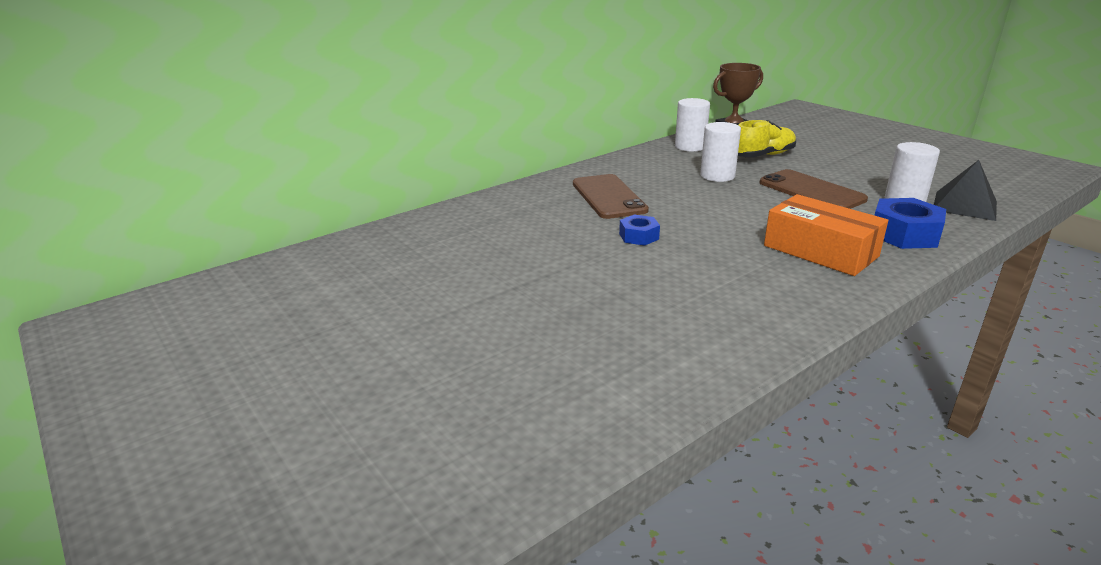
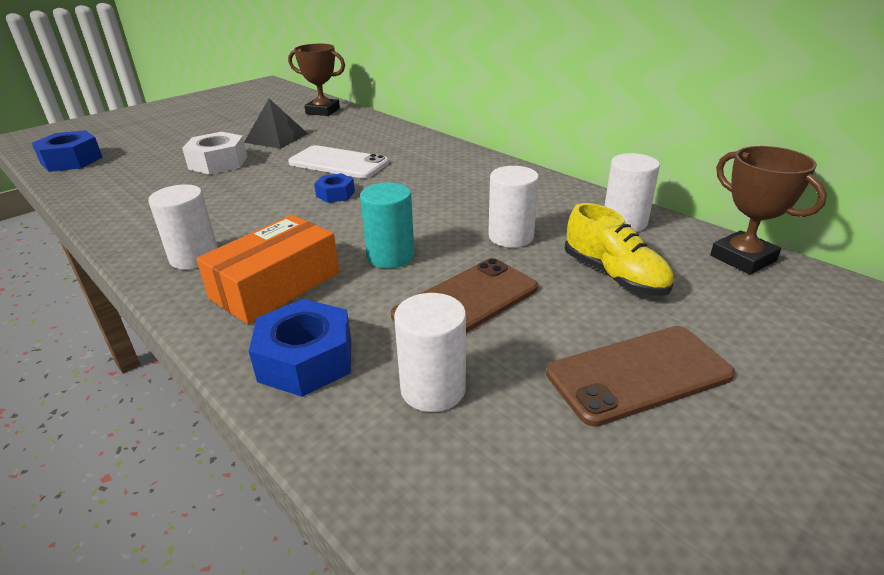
camera: 85 degrees right, 5 degrees up
(338, 257) = (323, 111): none -> brown trophy
(459, 483) = (72, 160): none -> blue nut
(526, 315) = (218, 163): none -> white nut
(552, 238) = (338, 163): none -> white phone
(608, 197) = (432, 180): brown phone -> brown phone (638, 374)
(758, 212) = (390, 256): none -> turquoise cylinder
(788, 293) = (194, 257): none -> white cylinder
(965, 205) = (416, 466): black pyramid -> black pyramid (276, 138)

